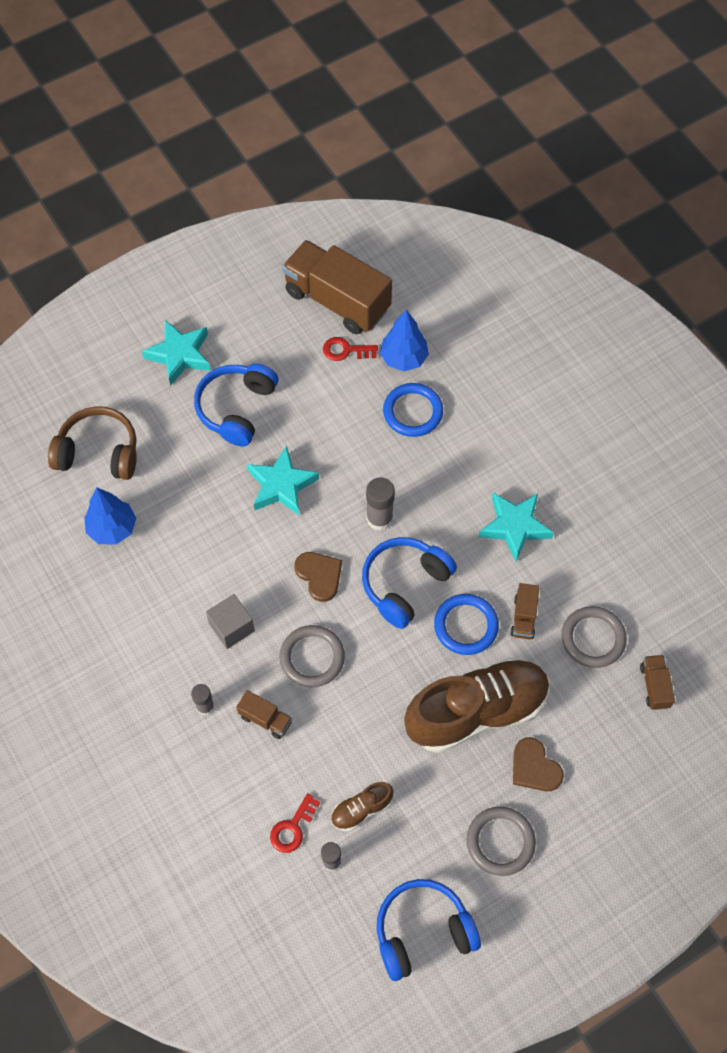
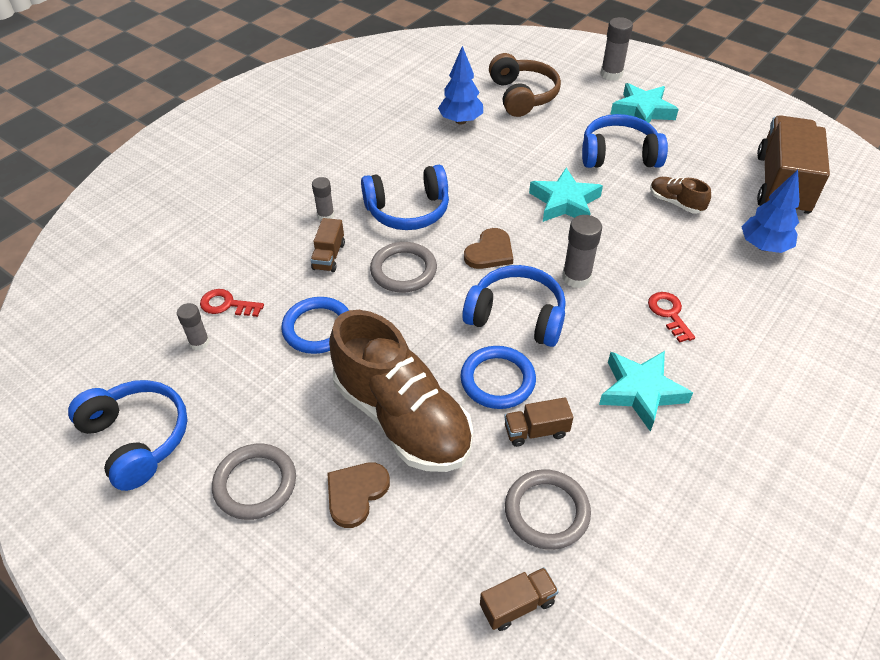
camera: 70 degrees right, 15 degrees down
(104, 352) = (611, 74): none -> grey glue stick
(232, 627) = (408, 210): grey cube -> blue headphones
(346, 350) = (735, 204): red key -> red key (669, 314)
(361, 810) = (259, 350): brown shoe -> brown shoe (675, 203)
(413, 412) = (710, 269): blue ring -> blue ring (318, 328)

